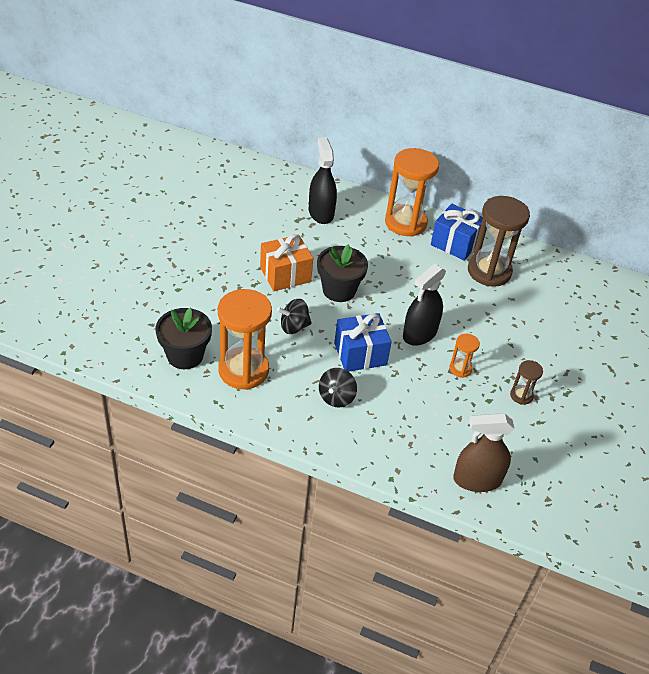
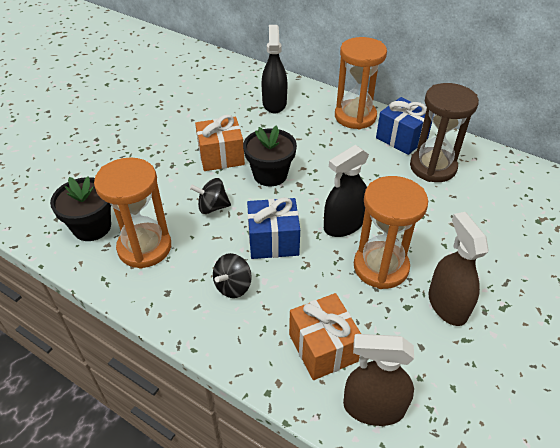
camera: 15 degrees right, 0 degrees up
(427, 440) = (323, 348): none -> orange gift
(460, 369) = (381, 267): orange hourglass -> orange hourglass, size x2.17
(521, 395) = (447, 305): brown hourglass -> brown spray bottle

